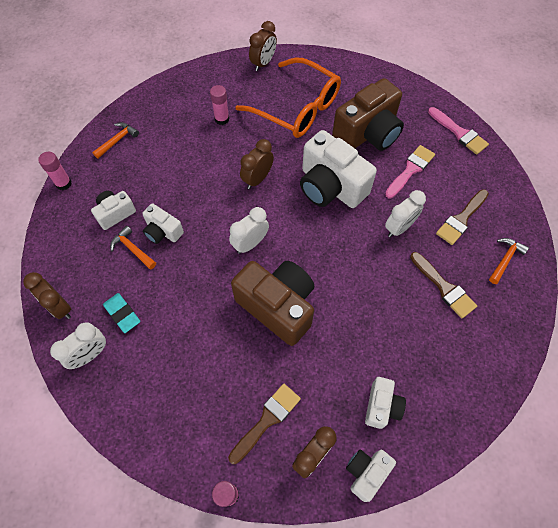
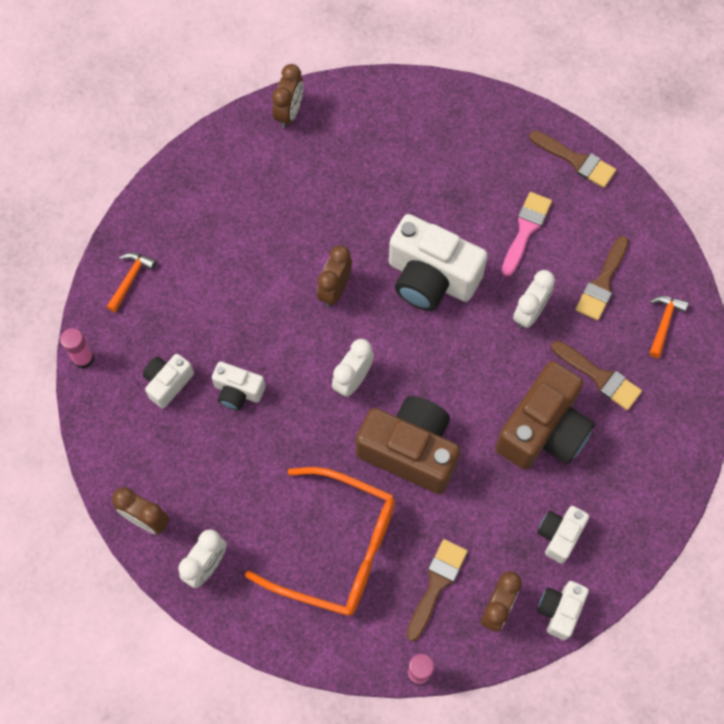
camera: 15 degrees left, 5 degrees up
(122, 314) = (226, 508): turquoise eraser -> none
(132, 249) = (208, 424): orange hammer -> none
(222, 119) = (260, 214): pink glue stick -> none
(297, 108) = (355, 173): orange glasses -> orange glasses (337, 548)
(368, 133) = (459, 189): brown camera -> brown camera (543, 430)
(381, 406) = (559, 535): white camera -> white camera turned 150 degrees counterclockwise
(459, 133) = (576, 160): pink brush -> brown brush

